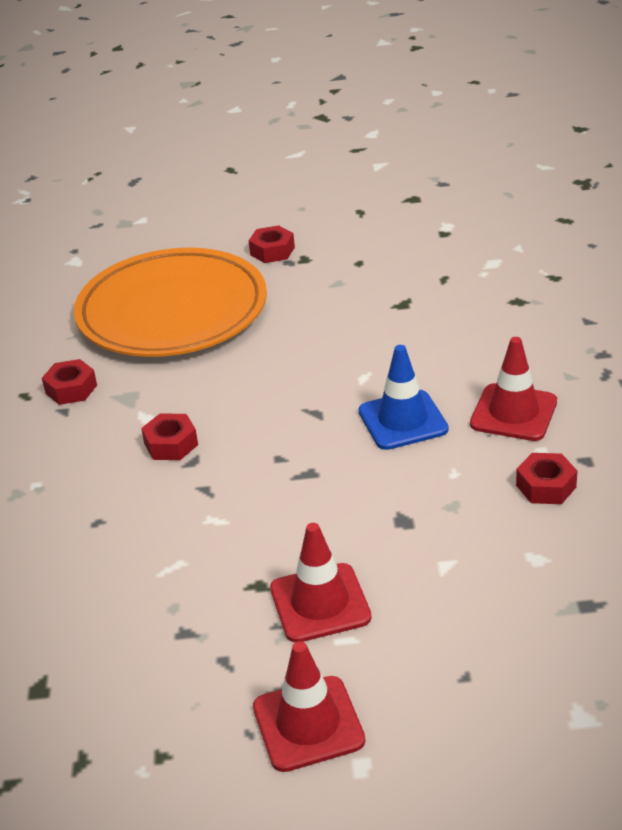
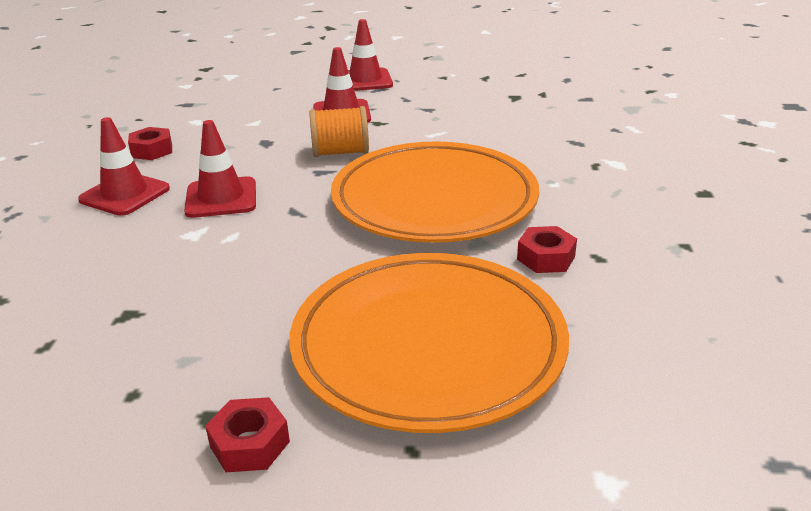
camera: 175 degrees left, 5 degrees down
(171, 444) = (434, 200): red nut -> orange plate
(294, 510) = (340, 152): none -> orange spool
(403, 420) = (221, 198): blue traffic cone -> red traffic cone

